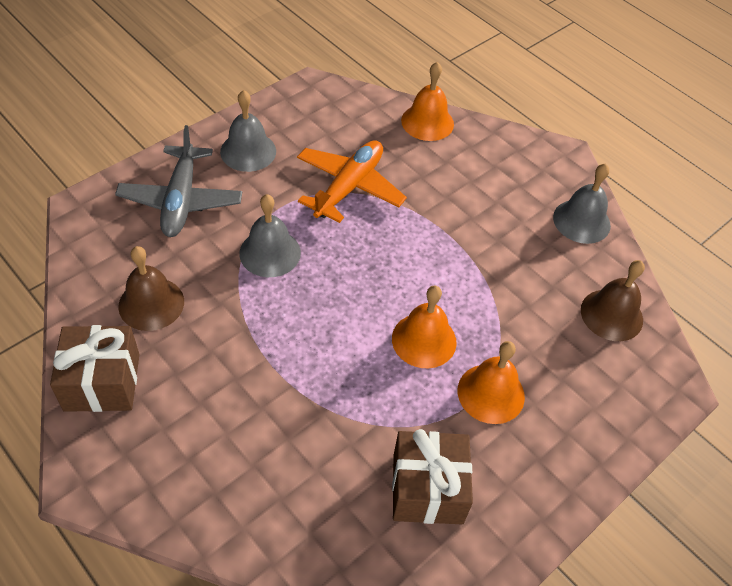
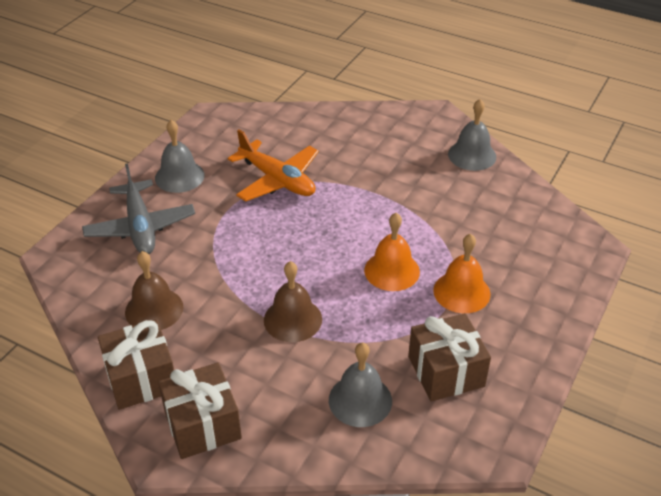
camera: 15 degrees left, 10 degrees down
(139, 460) = (202, 424): none -> brown gift
(270, 253) = (236, 244): grey bell -> grey bell (360, 400)
(349, 187) = (277, 180): orange plane -> orange plane turned 120 degrees clockwise
(427, 122) = (317, 117): orange bell -> none
(611, 315) = (525, 212): brown bell -> brown bell (292, 319)

